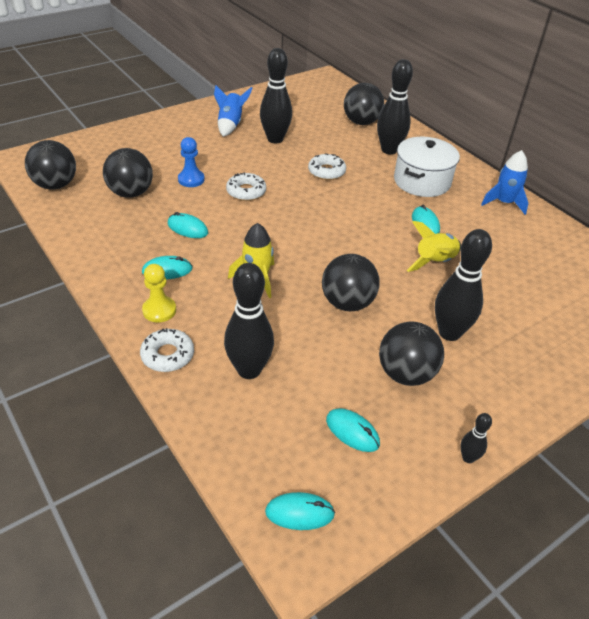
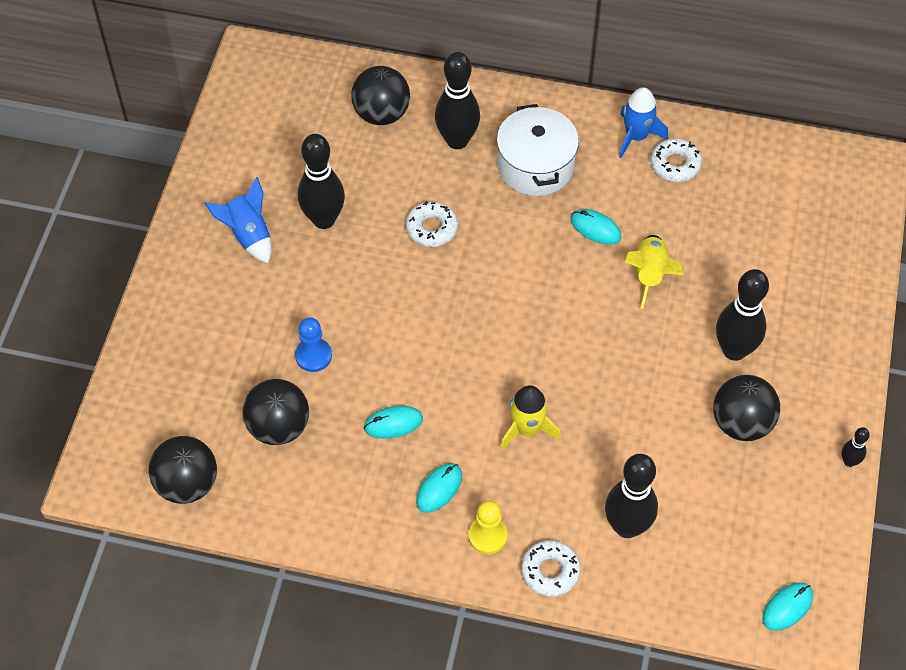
camera: 40 degrees left, 15 degrees up
(246, 191) = (388, 326): white donut -> white donut (675, 164)
(347, 303) = (627, 388): black ball -> none
(352, 432) = (756, 511): turquoise mouse -> none

